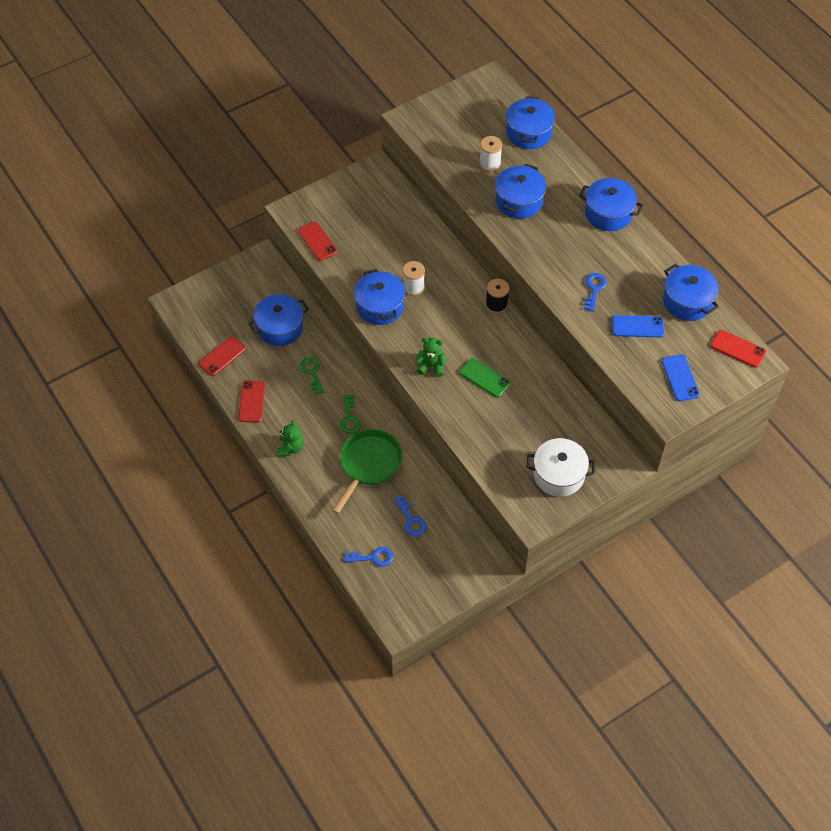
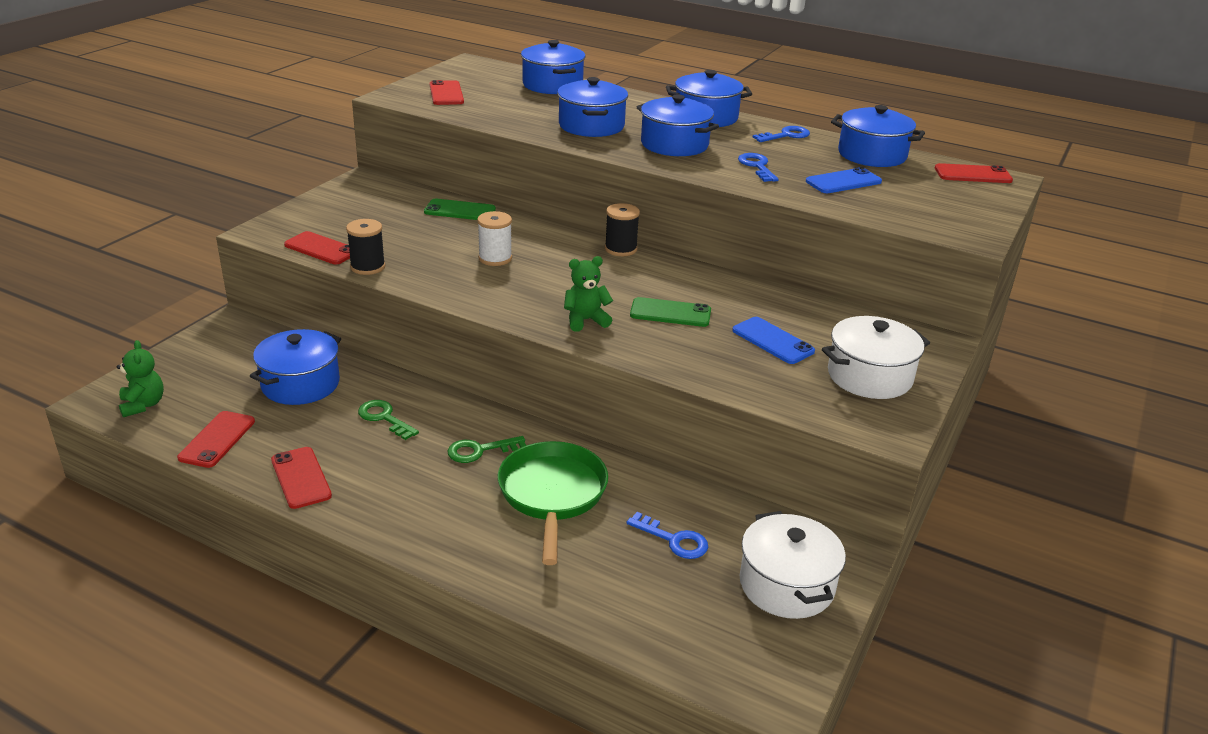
camera: 30 degrees left, 25 degrees down
(291, 448) = (406, 514): green teddy bear -> green teddy bear (143, 405)
(335, 269) = (367, 267): none -> black spool
(349, 418) = (480, 450): green key -> green key turned 105 degrees clockwise
(373, 557) = (654, 613): blue key -> blue key (786, 135)
(380, 306) = (461, 284): blue pot -> blue pot (674, 144)
(419, 227) = (460, 211): none -> green phone
(447, 124) = (446, 93): none -> red phone
(447, 570) = (786, 585): none -> white pot
(490, 163) = (527, 109): white spool -> none
(680, 378) = (944, 207): blue phone -> blue phone (773, 341)

